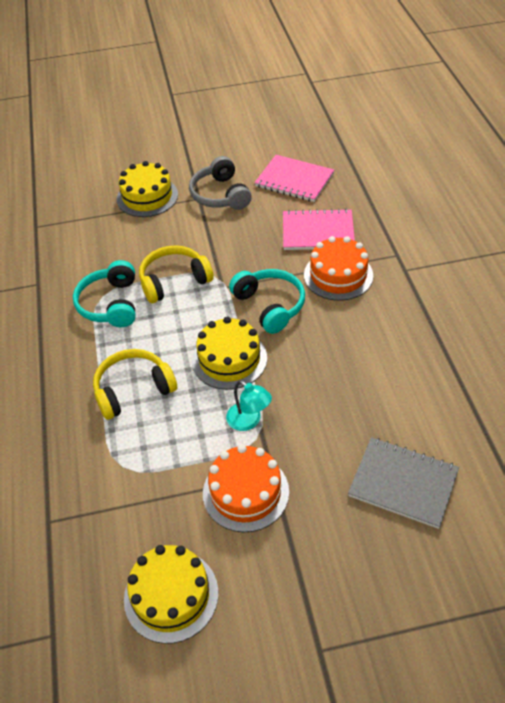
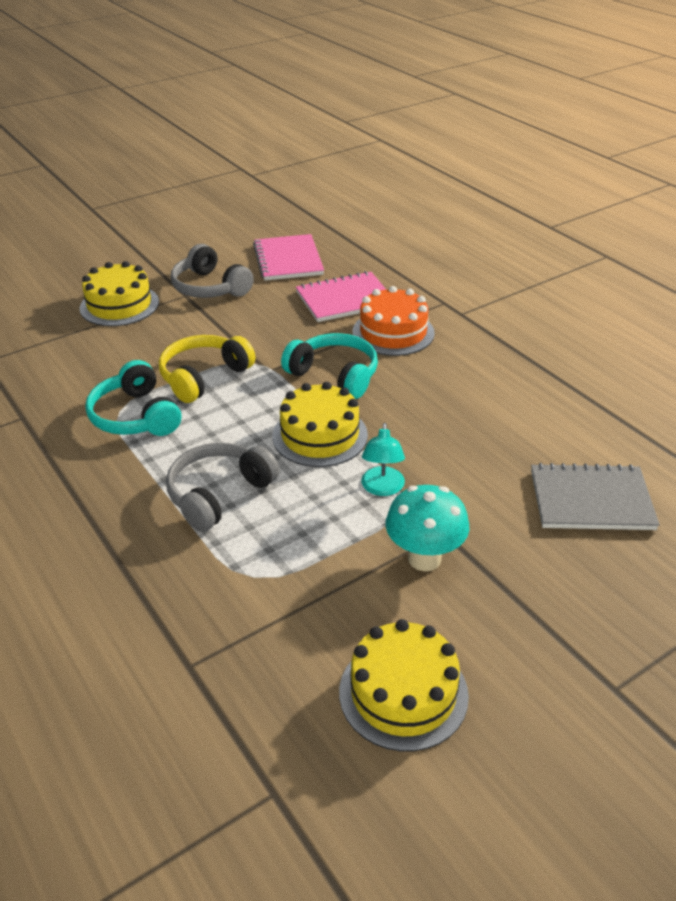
camera: 25 degrees left, 10 degrees down
(133, 390) = (219, 494): yellow headphones -> grey headphones
(245, 492) = (424, 558): orange cake -> turquoise mushroom
(249, 421) = (382, 488): turquoise lamp -> turquoise lamp turned 75 degrees clockwise
(294, 180) = (288, 260): pink notebook -> pink notebook turned 75 degrees clockwise

